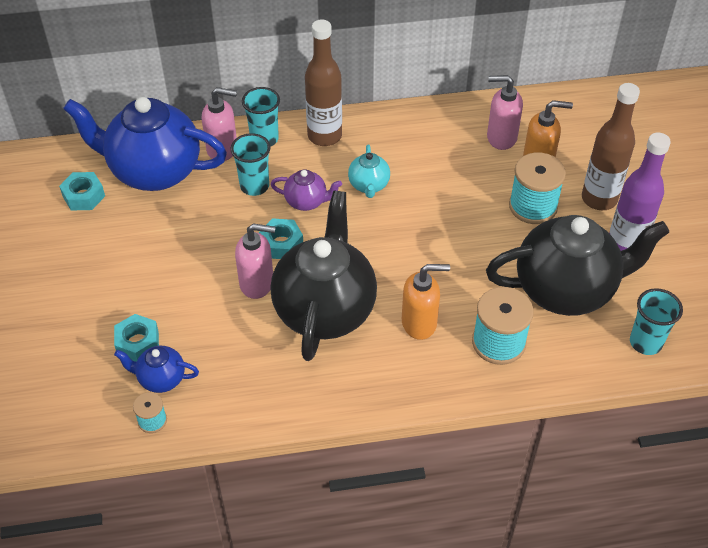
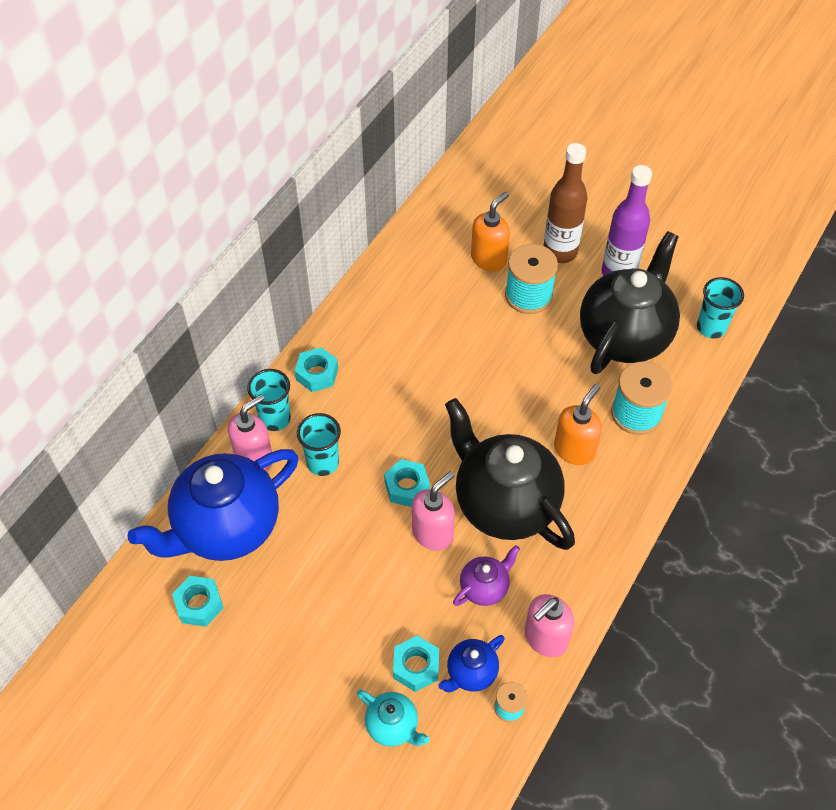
camera: 50 degrees left, 5 degrees up
(307, 202) = (378, 437): purple teapot -> purple teapot (484, 587)
(324, 136) = (317, 374): brown bottle -> turquoise nut
(369, 185) = (403, 383): turquoise teapot -> turquoise teapot (393, 726)
(501, 137) = (440, 262): pink soap dispenser -> pink soap dispenser (545, 638)

